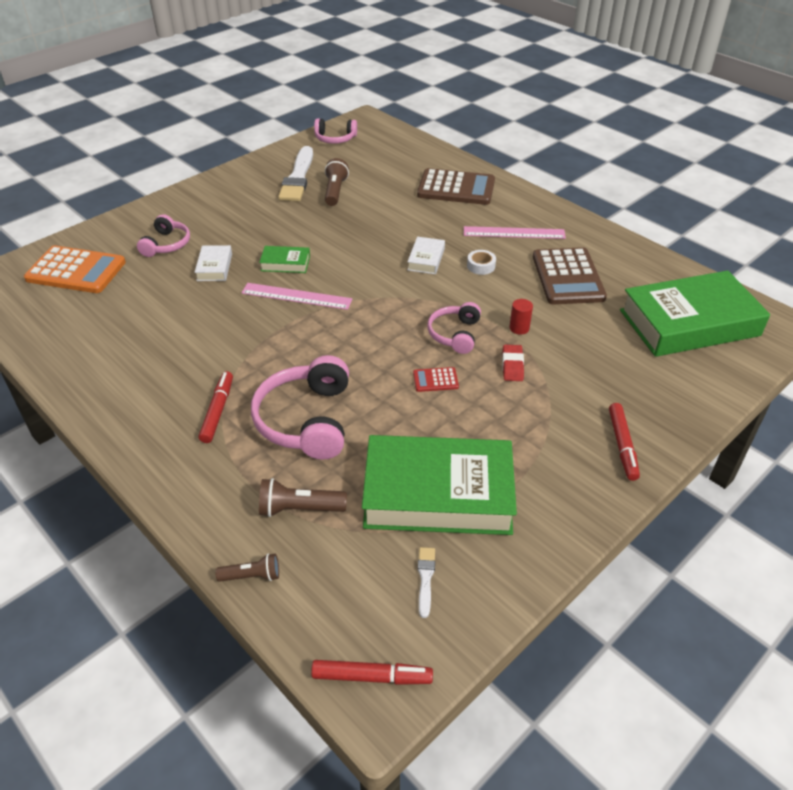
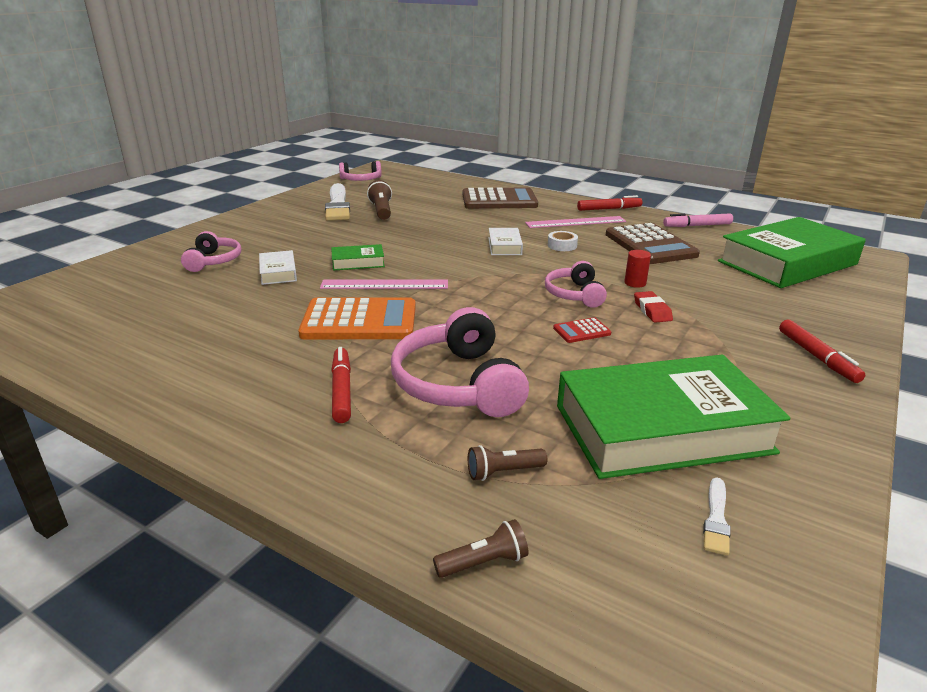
camera: 15 degrees left, 15 degrees down
(76, 271) = (106, 291): orange calculator -> orange calculator (359, 321)
(299, 509) = (503, 472): brown flashlight -> brown flashlight, size x0.66
(372, 677) = (739, 660): red marker -> red marker (609, 209)
(425, 578) = (716, 519): white brush -> white brush turned 150 degrees counterclockwise
(636, 254) = (697, 226): none -> pink marker

